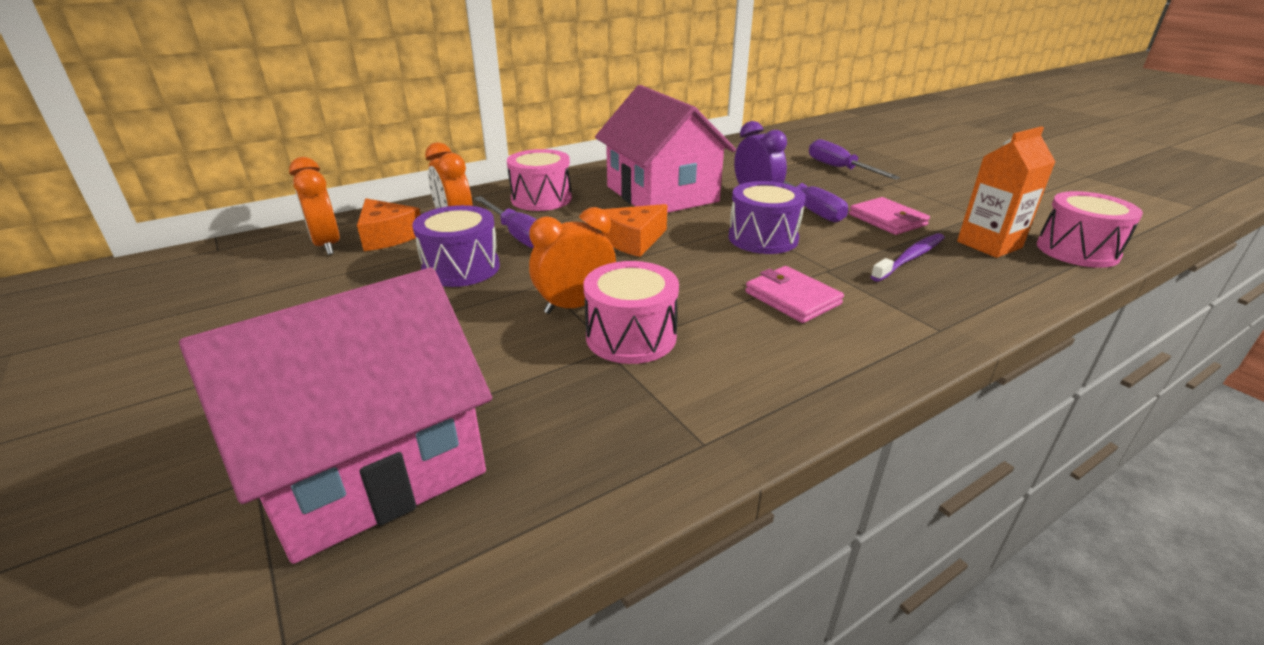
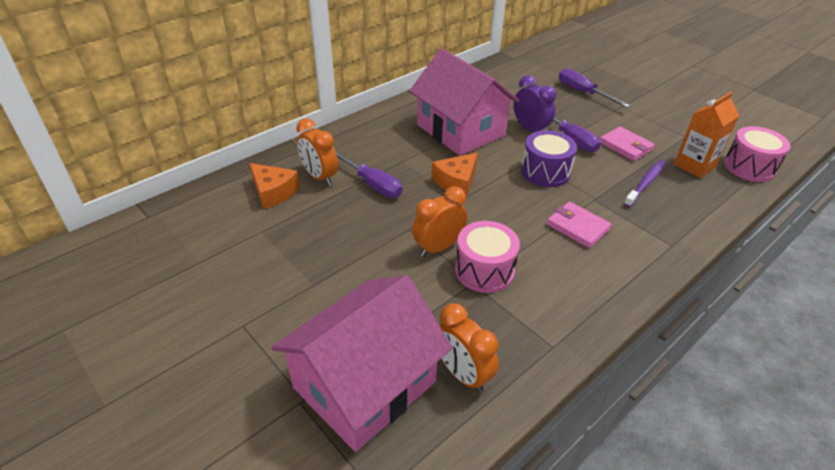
camera: 10 degrees left, 10 degrees up
(327, 245) = (231, 205): orange clock -> orange clock (462, 374)
(461, 268) = (344, 219): purple drum -> none
(541, 199) = (372, 142): pink drum -> none

